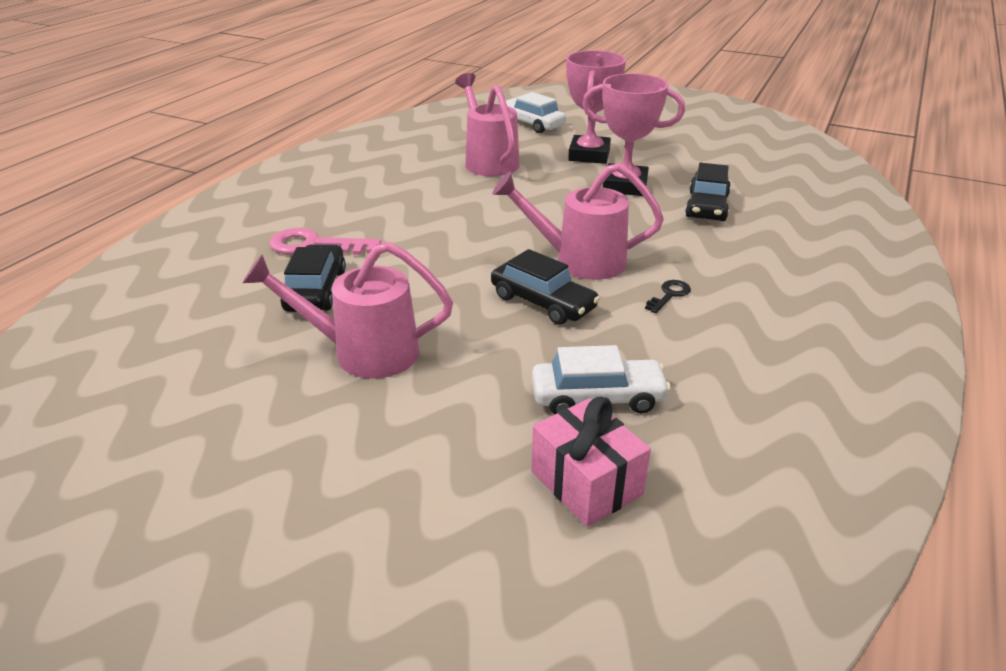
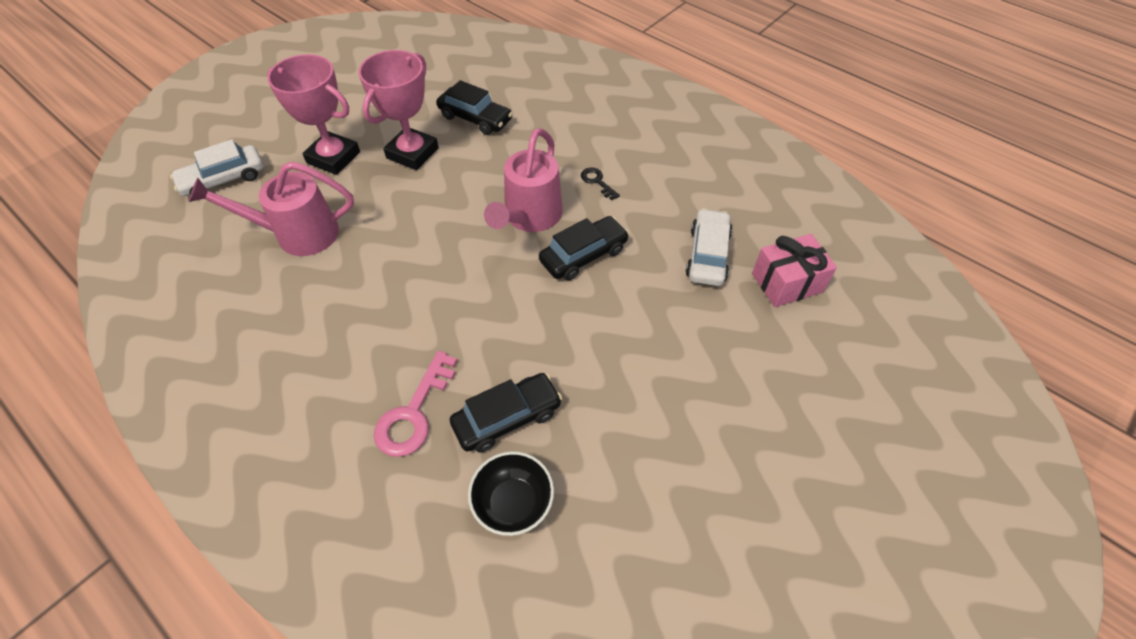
camera: 75 degrees left, 20 degrees up
(225, 308) = (513, 503): none -> black bowl
(315, 290) = (507, 418): black car -> black car turned 135 degrees clockwise
(363, 352) = (621, 388): pink watering can -> none

